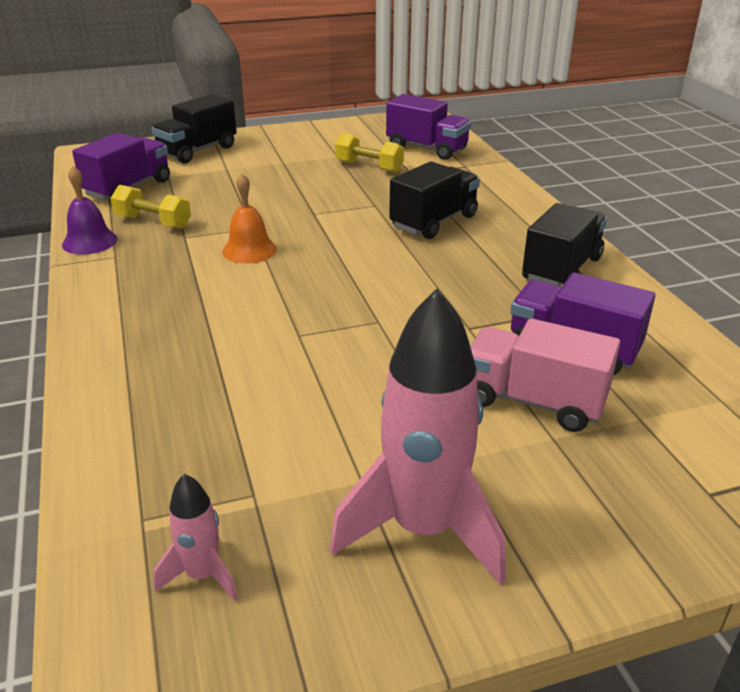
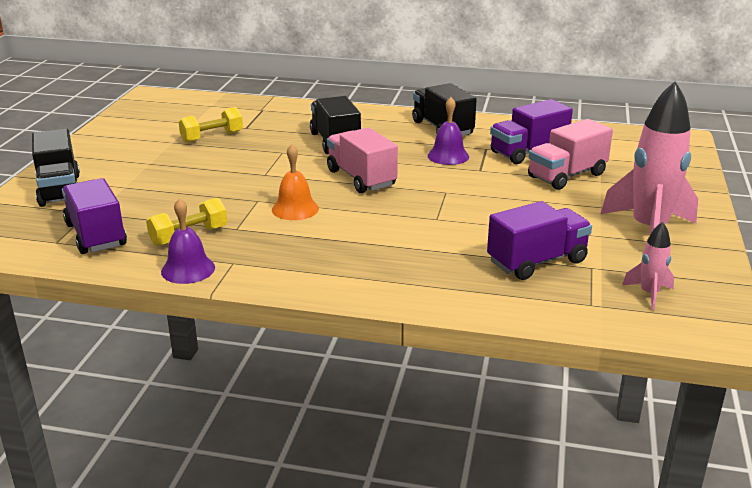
camera: 60 degrees left, 5 degrees down
(357, 261) = (361, 178): none -> pink truck
(427, 149) = (212, 112): purple truck -> purple truck (537, 262)
(483, 295) = (448, 156): none -> purple bell

